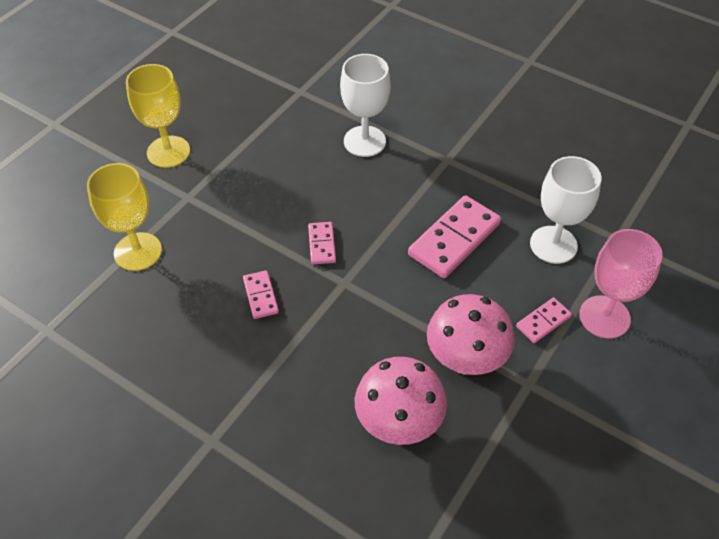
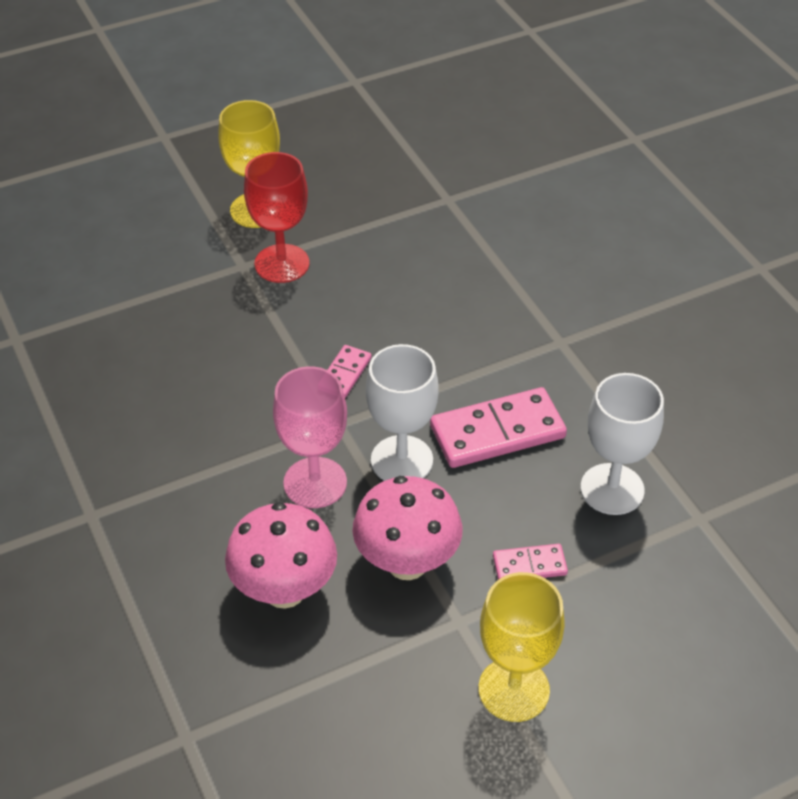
camera: 30 degrees right, 5 degrees down
(138, 251) = (152, 300): yellow goblet -> yellow goblet (514, 689)
(217, 183) = (282, 264): none -> red goblet
(261, 296) = (241, 398): pink domino -> none
(364, 141) = (478, 283): white goblet -> white goblet (402, 460)
(604, 317) = (608, 594): pink goblet -> pink goblet (315, 482)

